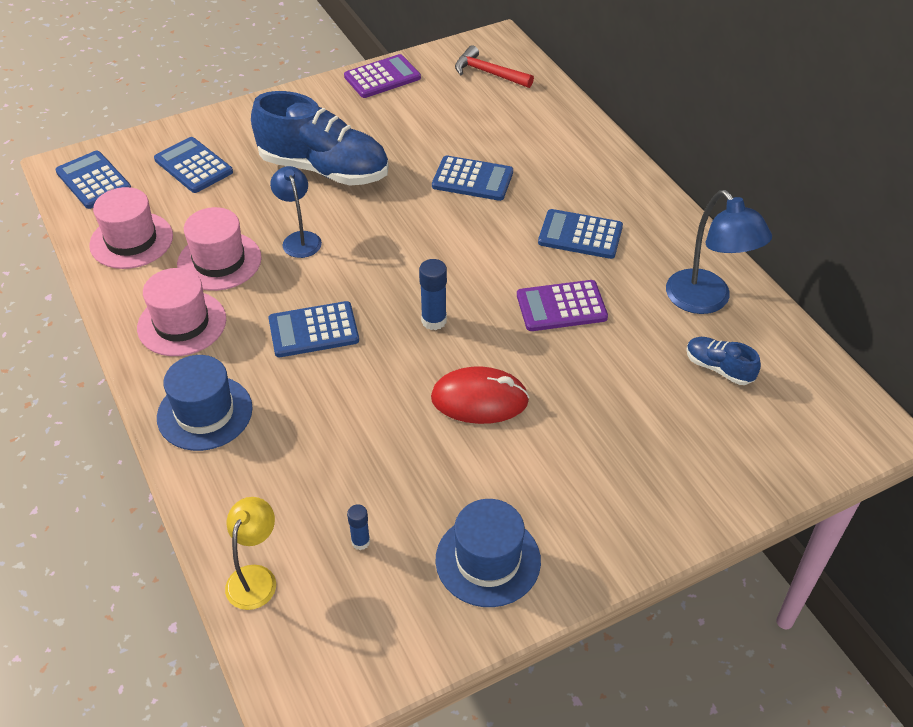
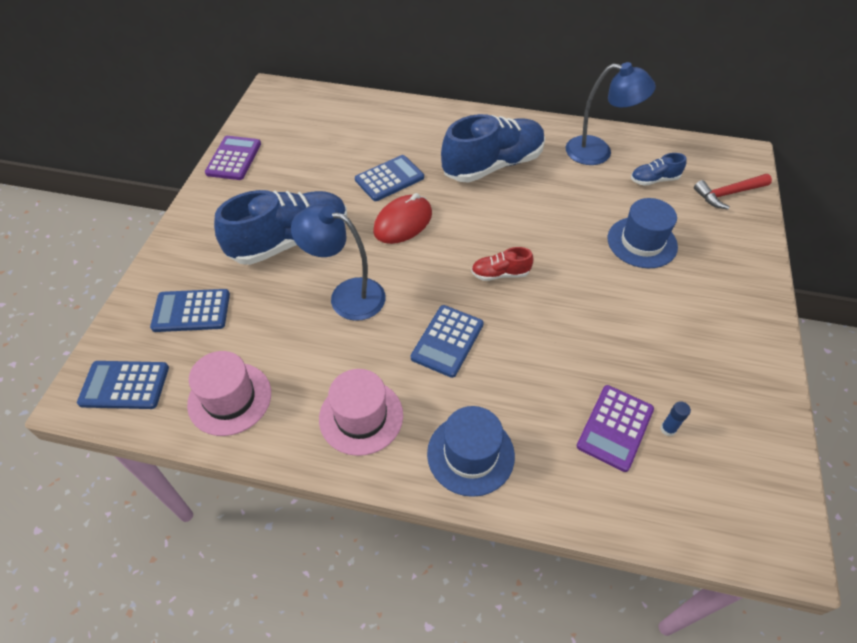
camera: 50 degrees left, 5 degrees up
(219, 261) = (318, 355): pink hat -> none
(255, 577) = (658, 512): yellow lamp -> none
(299, 239) = (346, 296): blue lamp -> blue lamp, size x1.56
(434, 321) = (500, 274): blue glue stick -> red shoe
(479, 399) = (590, 294): red mouse -> red mouse (403, 222)
(488, 73) = (298, 112): red hammer -> red hammer (728, 194)
(488, 560) = (728, 370): blue hat -> blue hat (642, 242)
(561, 306) = (545, 210): purple calculator -> purple calculator (615, 428)
(580, 235) = (493, 165): blue calculator -> blue shoe

